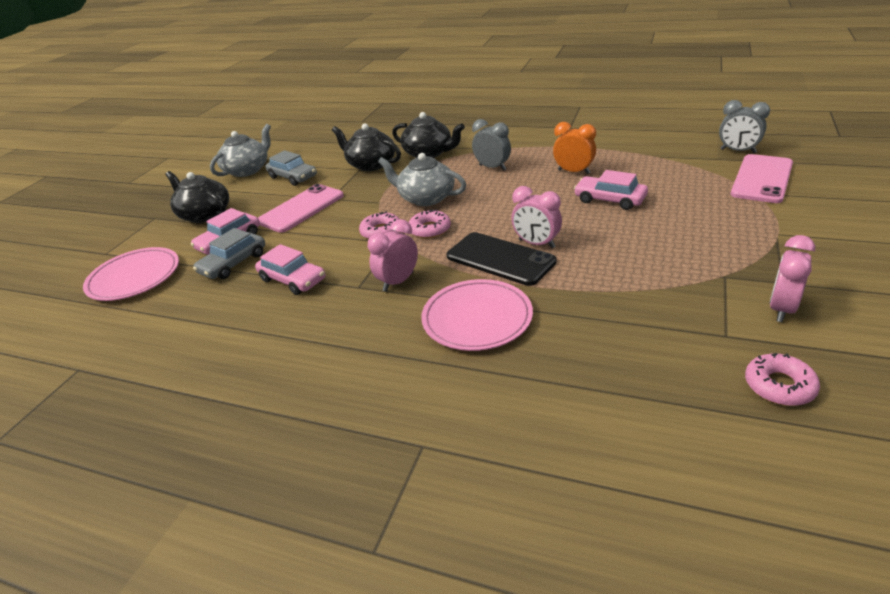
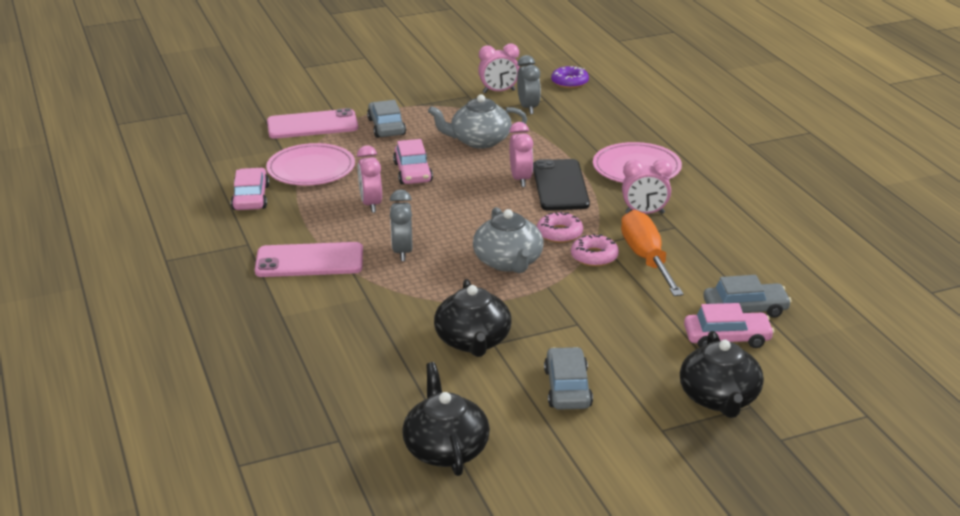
camera: 135 degrees left, 5 degrees down
(134, 277) = (848, 355): pink plate -> pink plate (311, 169)
(247, 170) = (596, 450): grey teapot -> grey teapot (479, 141)
(292, 279) = (713, 262): pink car -> pink car (251, 197)
(301, 209) = (619, 330): pink phone -> pink phone (309, 261)
(344, 252) = (646, 259): none -> orange screwdriver
(429, 153) = (403, 311): black teapot -> black teapot (446, 449)
(573, 172) = (371, 204): orange clock -> pink clock
(725, 211) = (386, 127): none -> grey car
(738, 151) = (256, 144): grey clock -> grey clock (528, 108)
(779, 386) = (570, 82): pink donut -> purple donut

